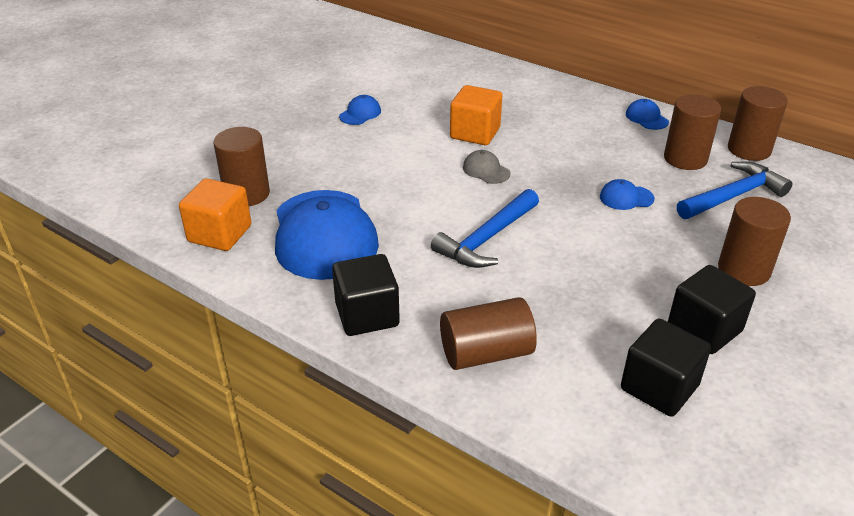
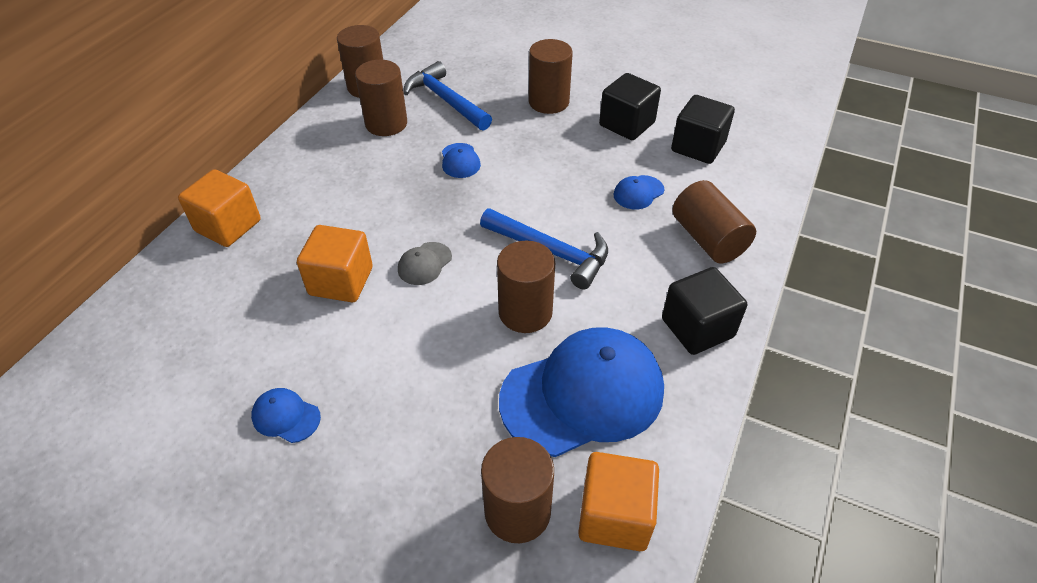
camera: 100 degrees left, 10 degrees up
(417, 216) = (525, 312): none -> brown cylinder
(544, 88) = (228, 226): none -> orange cube
(646, 118) = (306, 146): blue cap -> blue cap (638, 192)

